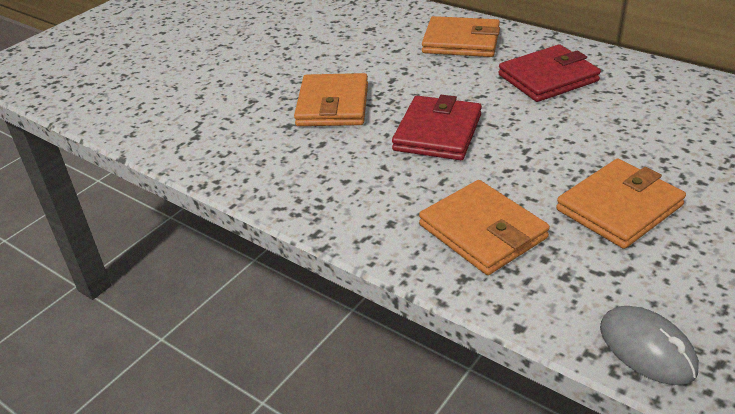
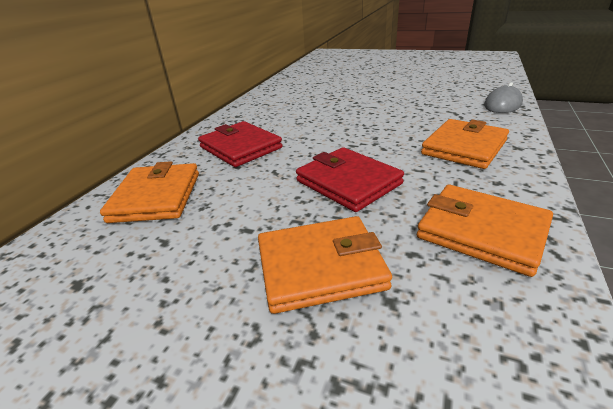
camera: 105 degrees left, 5 degrees down
(437, 132) = (348, 182): red wallet -> red wallet turned 45 degrees clockwise
(619, 208) = (397, 116): orange wallet -> orange wallet (481, 231)

